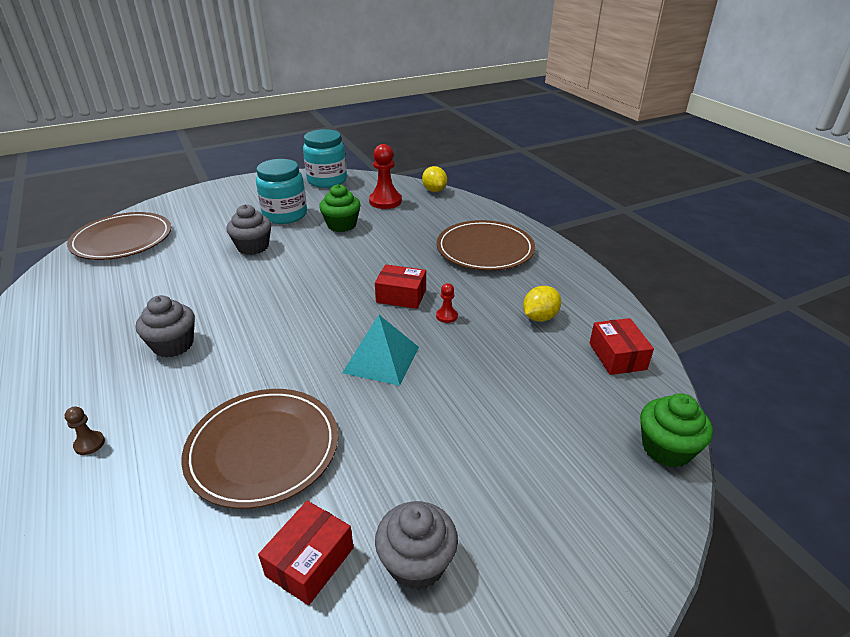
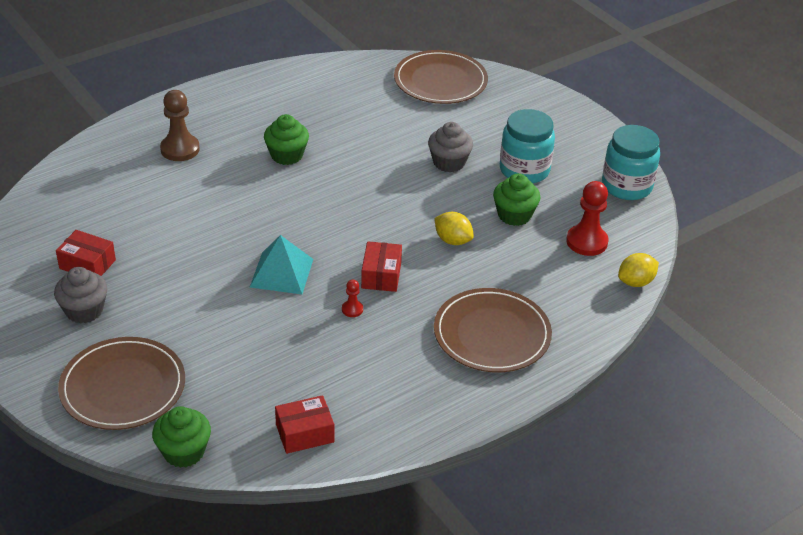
camera: 80 degrees right, 5 degrees up
(89, 444) = (180, 149): brown pawn -> brown pawn, size x2.05
(173, 345) = (287, 155): grey cupcake -> green cupcake
(263, 449) = (177, 226): brown plate -> brown plate (123, 387)
(539, 317) = (361, 378): yellow lemon -> yellow lemon (452, 240)

